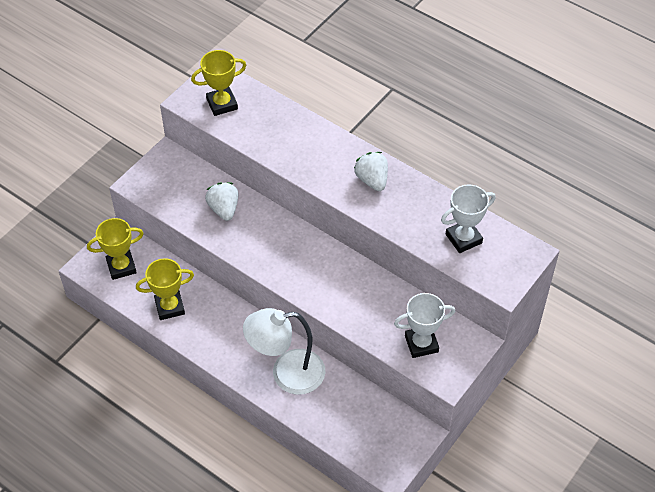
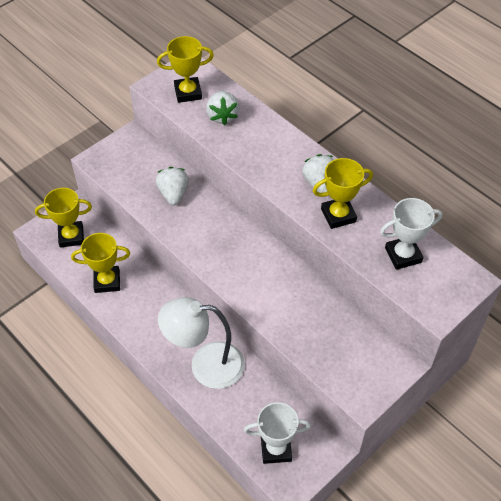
camera: 10 degrees right, 0 degrees up
(262, 124) = (222, 116): none -> white strawberry
(396, 209) = (338, 215): none -> yellow trophy
(421, 344) = (343, 357): white trophy -> white trophy (276, 449)

